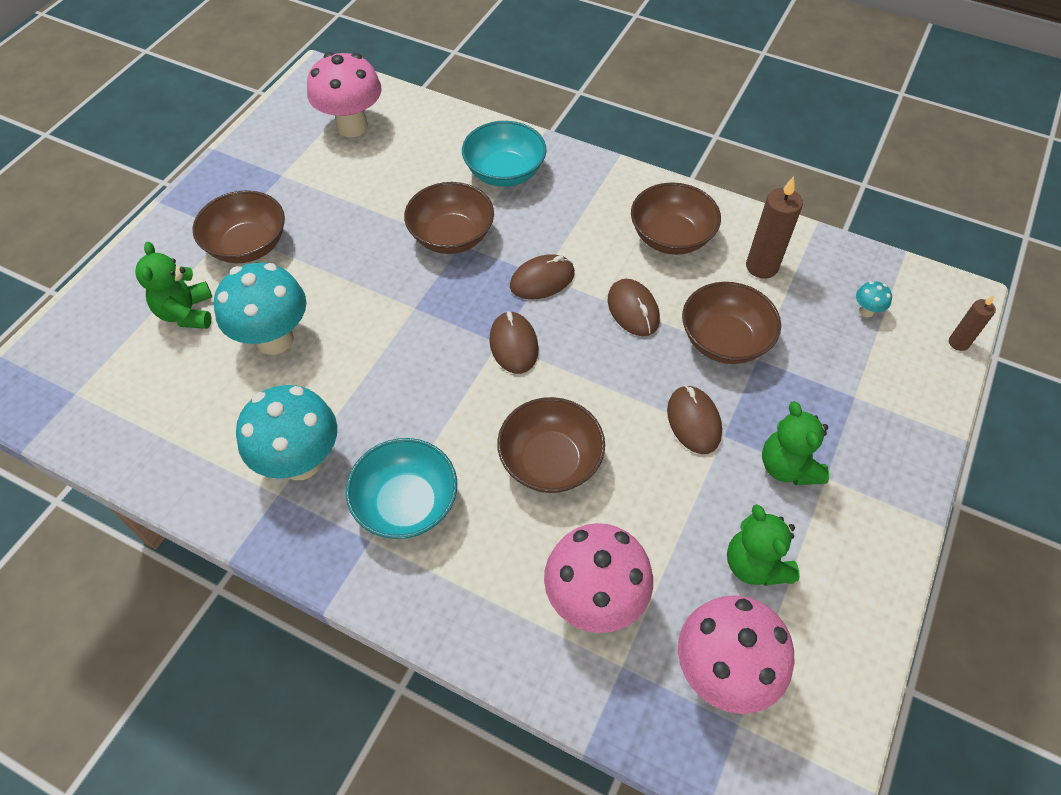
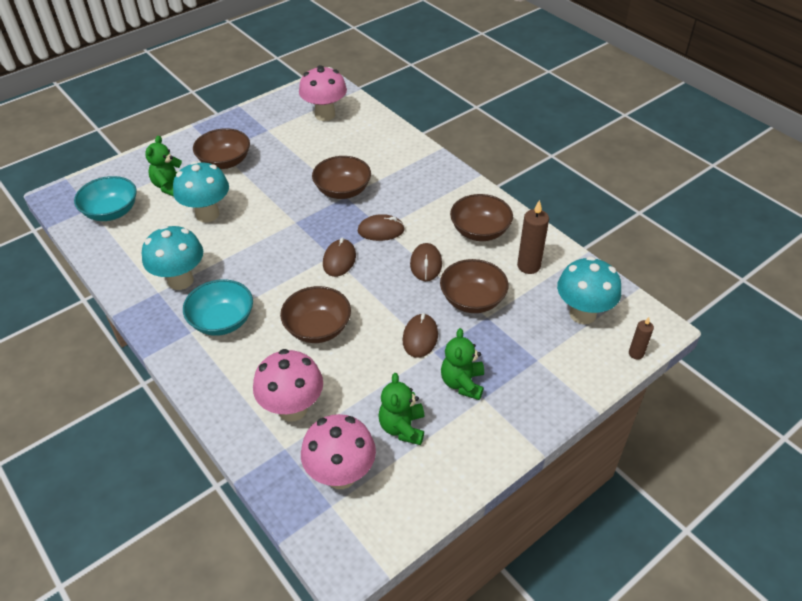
camera: 25 degrees right, 10 degrees down
(504, 172) = (399, 165): turquoise bowl -> turquoise bowl (111, 212)
(866, 311) = (582, 314): turquoise mushroom -> turquoise mushroom, size x2.46

